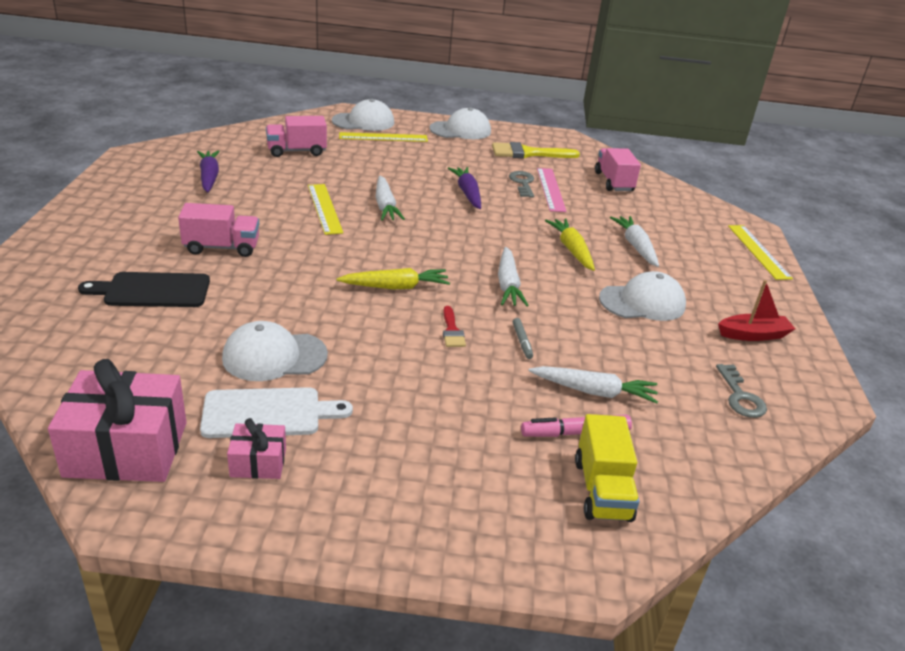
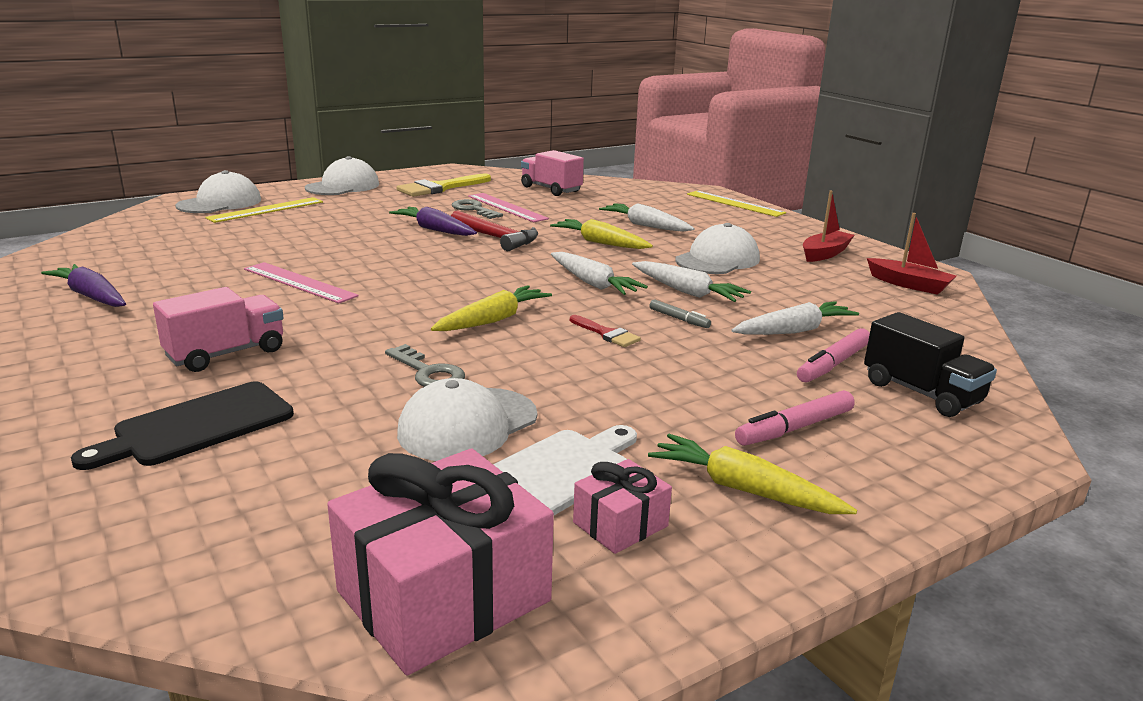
camera: 35 degrees left, 10 degrees down
(296, 151) = (177, 245): pink truck -> none
(324, 208) = (299, 282): yellow ruler -> pink ruler
(357, 483) = (744, 489): none -> yellow carrot
(385, 206) = (366, 261): white carrot -> white carrot (687, 292)
(459, 463) = (794, 428): none -> pink marker
(500, 216) = (496, 238): none -> red hammer
(602, 490) = (921, 393): yellow truck -> black truck
(740, 396) = (887, 293): grey key -> grey key (428, 372)
(779, 397) = (909, 284): none -> red boat

